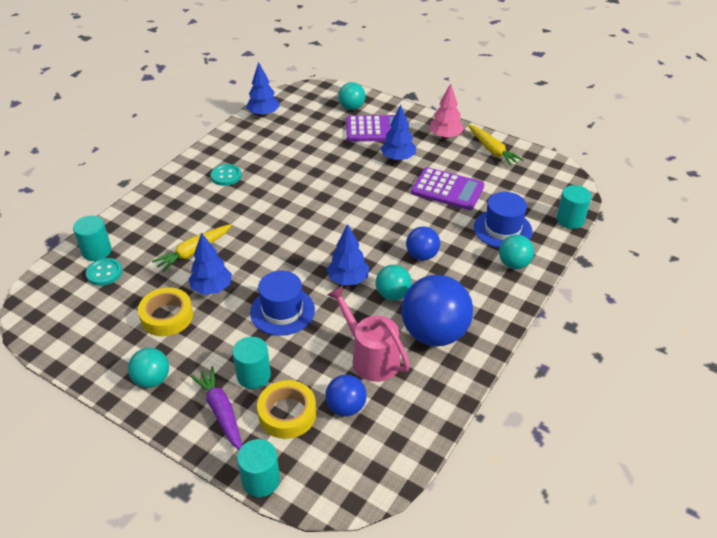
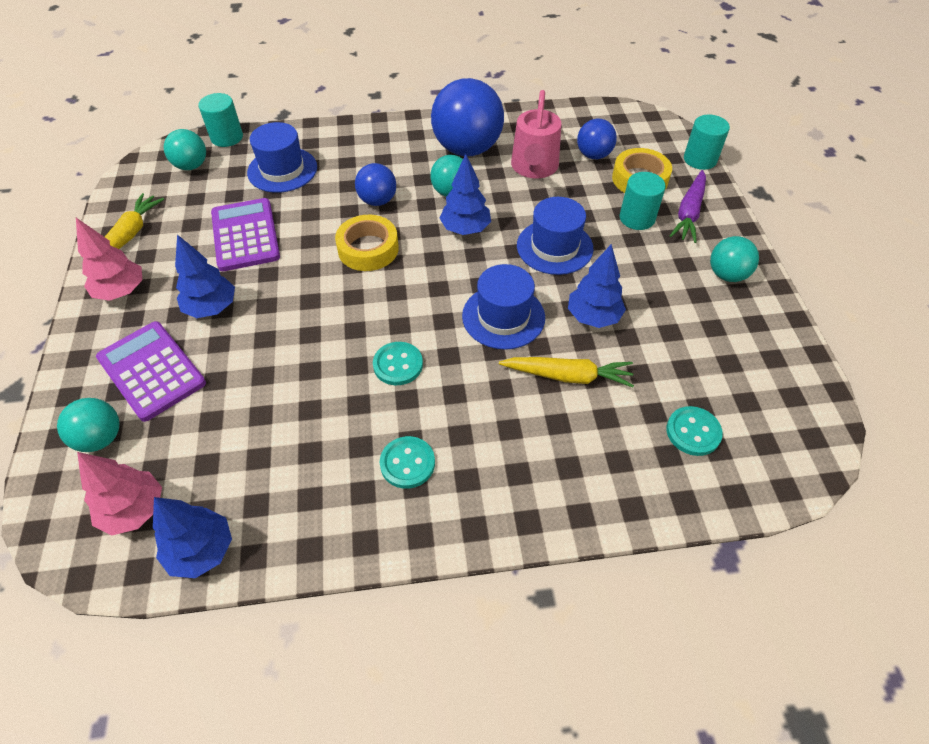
camera: 130 degrees left, 10 degrees up
(96, 251) = (680, 476): turquoise cylinder -> none
(167, 316) = (665, 322): yellow tape -> yellow tape (368, 249)
(260, 253) = (503, 317): none -> blue hat
(281, 199) = (398, 365): none -> turquoise button
(303, 106) = (134, 510): none -> pink tree
(514, 264) = (330, 144): turquoise ball -> turquoise ball (191, 166)

